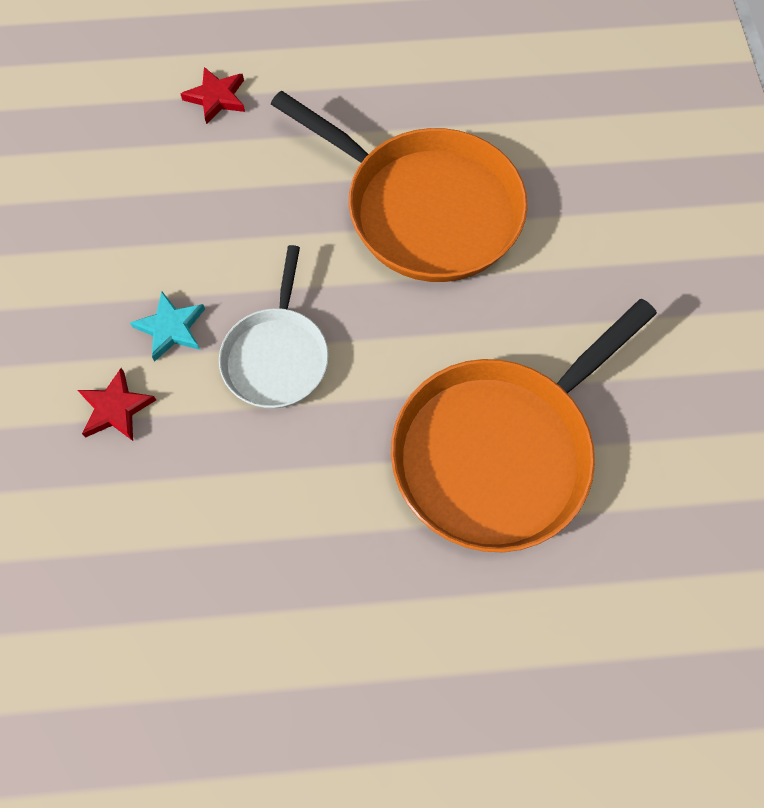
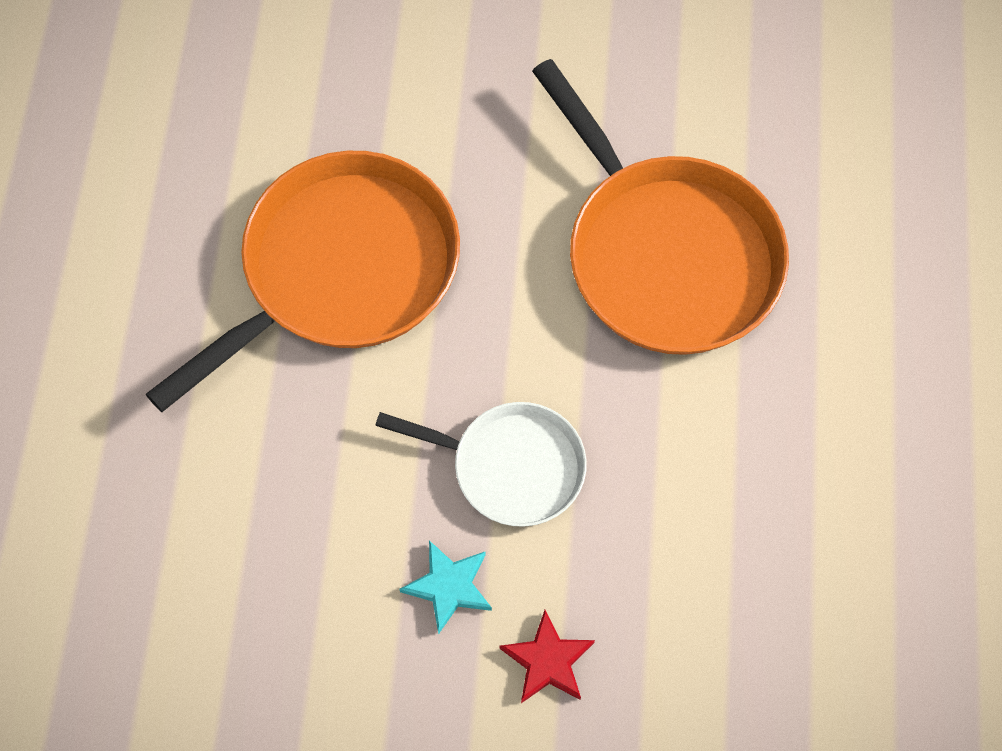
camera: 80 degrees left, 0 degrees up
(216, 98) = (97, 497): red star -> none

